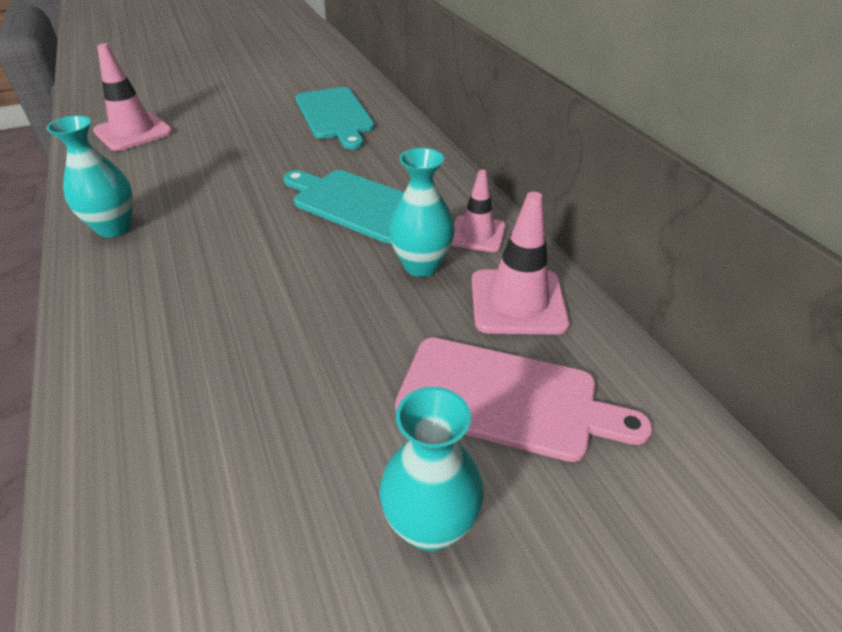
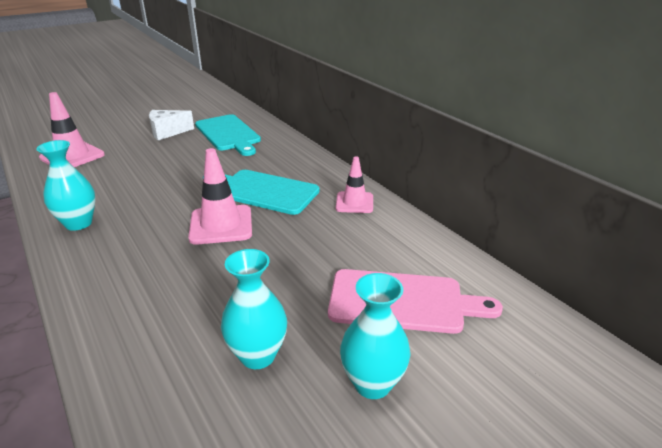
camera: 10 degrees left, 10 degrees down
(258, 107) = (167, 132): none -> white cheese
(421, 266) = (321, 226): turquoise vase -> turquoise vase (258, 355)
(517, 302) = (394, 242): pink traffic cone -> pink traffic cone (221, 225)

